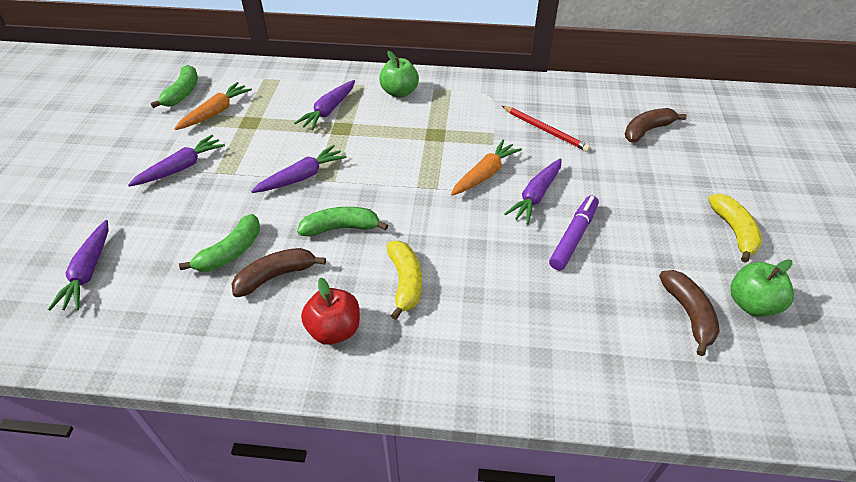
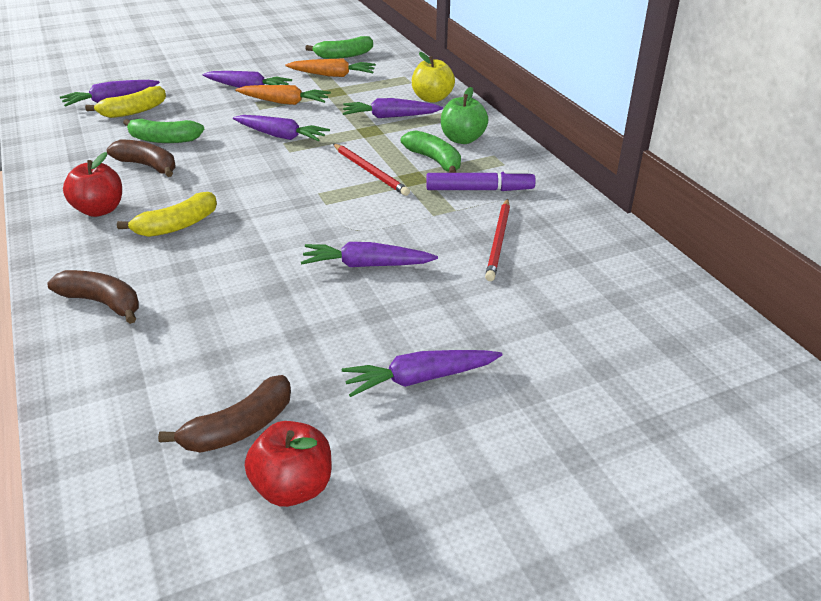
camera: 60 degrees right, 10 degrees down
(320, 81) = (432, 98): none -> yellow apple
(341, 228) = (227, 174): green banana -> green banana (434, 160)
(408, 150) = (370, 171): none -> red pencil
(485, 174) = (374, 224): orange carrot -> orange carrot (285, 102)
(573, 237) = (316, 308): purple marker -> purple marker (479, 190)
(647, 130) = (592, 320): brown banana -> brown banana (103, 303)
(671, 216) = (419, 379): none -> purple carrot
(734, 231) = (436, 446): yellow banana -> yellow banana (133, 111)
(751, 304) = (293, 487): green apple -> red apple

